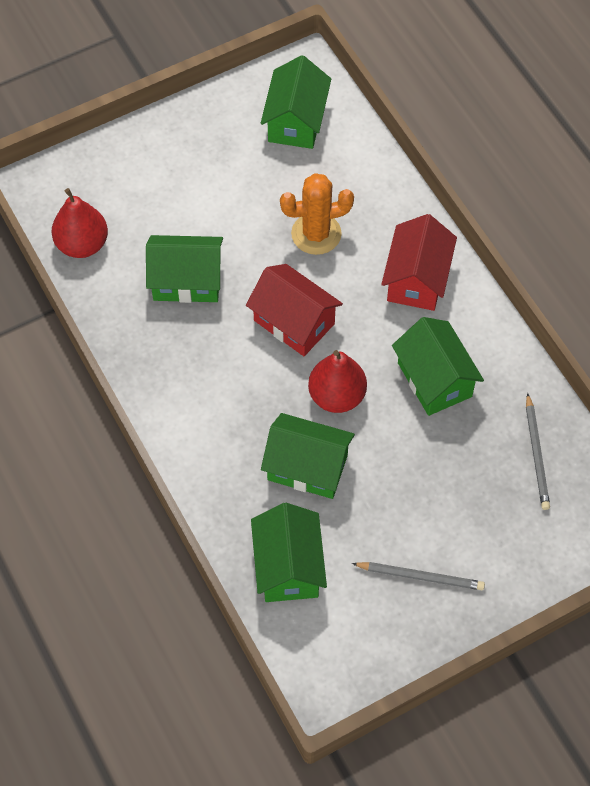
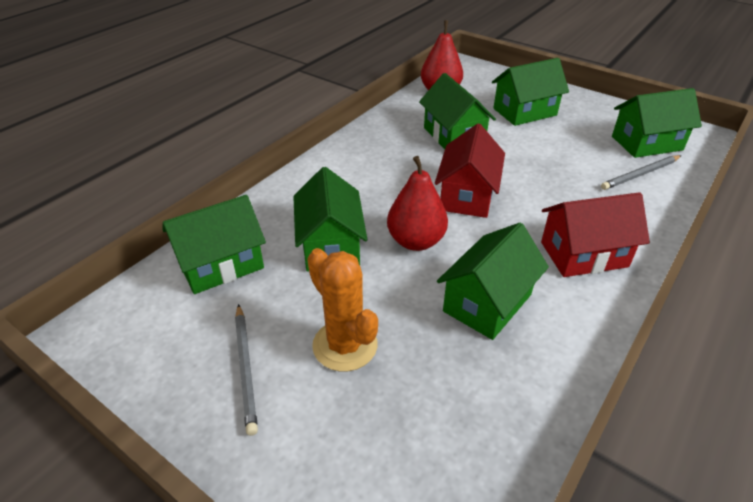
camera: 65 degrees right, 20 degrees down
(178, 188) = (524, 112): none -> green house
(316, 234) = (560, 182): orange cactus -> orange cactus (345, 345)
(536, 454) = (464, 430): grey pencil -> grey pencil (640, 174)

